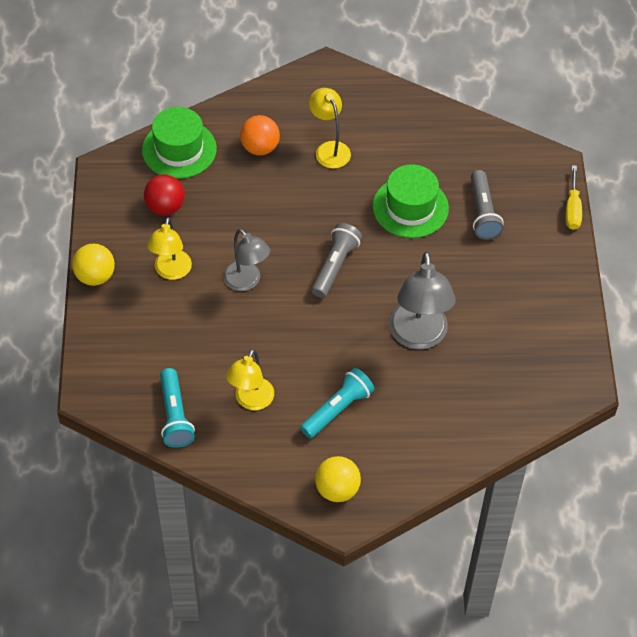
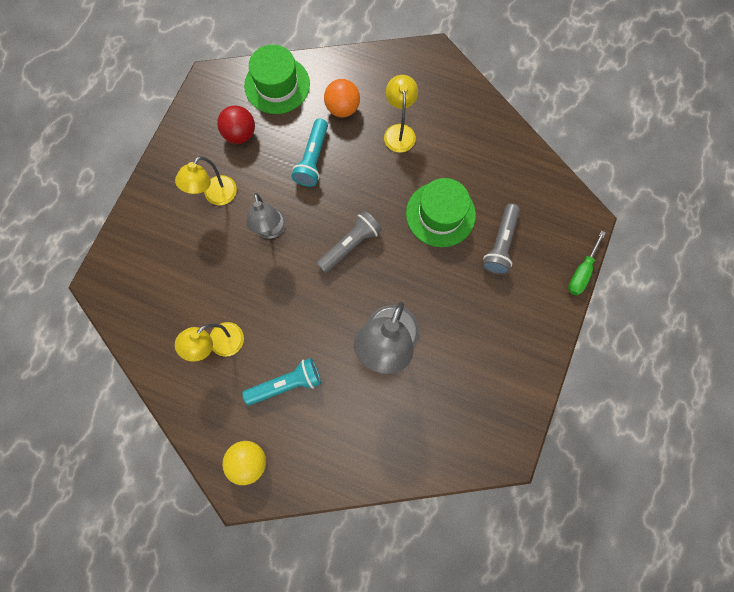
camera: 25 degrees right, 20 degrees up
(95, 276) = (155, 176): yellow ball -> none
(175, 415) = (154, 332): turquoise flashlight -> turquoise flashlight (313, 159)
(572, 209) = (581, 272): yellow screwdriver -> green screwdriver

